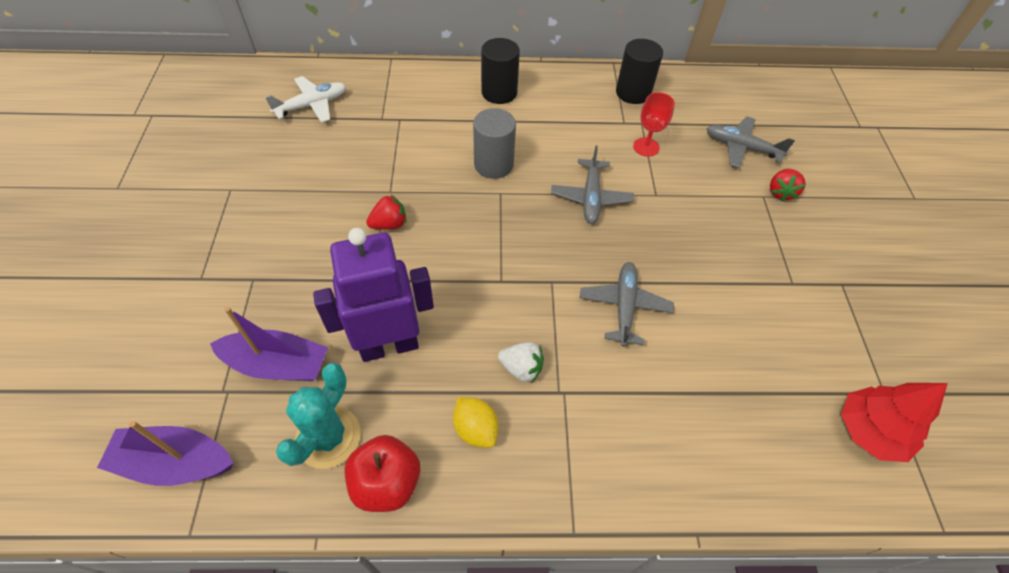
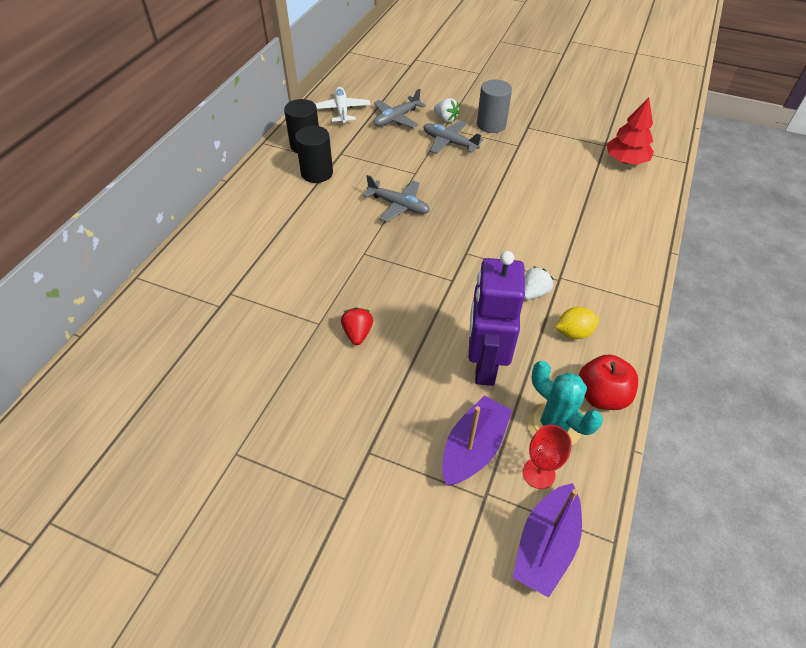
camera: 65 degrees left, 5 degrees down
(312, 105) = (158, 356): white plane -> white plane (342, 110)
(493, 164) = (330, 247): grey cylinder -> grey cylinder (491, 125)
(499, 92) = (246, 218): black cylinder -> black cylinder (317, 173)
(624, 306) = (504, 224): grey plane -> grey plane (449, 142)
(646, 147) = (366, 160): red goblet -> red goblet (538, 473)
(780, 192) = (445, 119): red strawberry -> white strawberry

